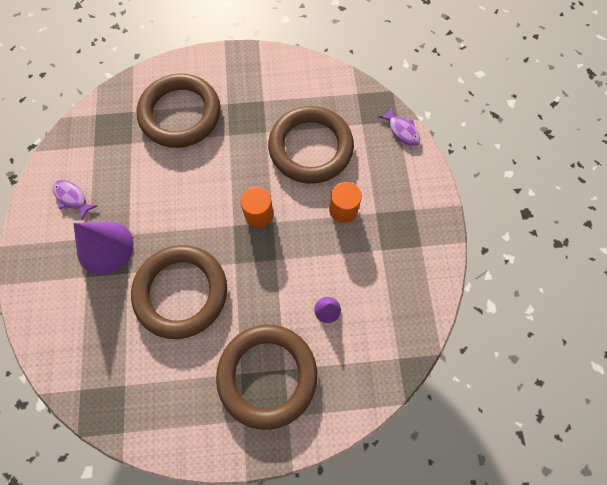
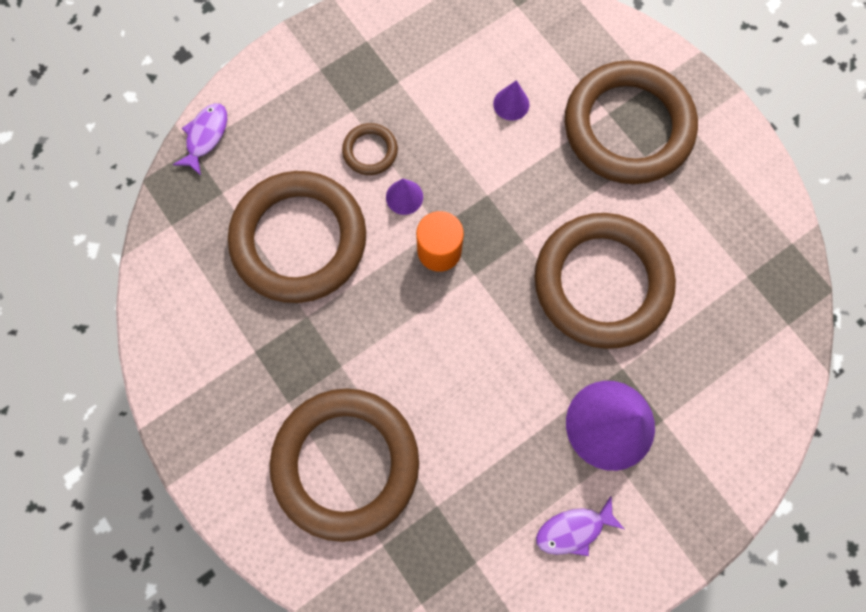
camera: 120 degrees left, 5 degrees up
(72, 198) = (573, 529): purple fish -> purple fish turned 60 degrees clockwise
(303, 213) = (404, 197): none -> purple cone
(343, 210) = (370, 151): orange cylinder -> brown ring

